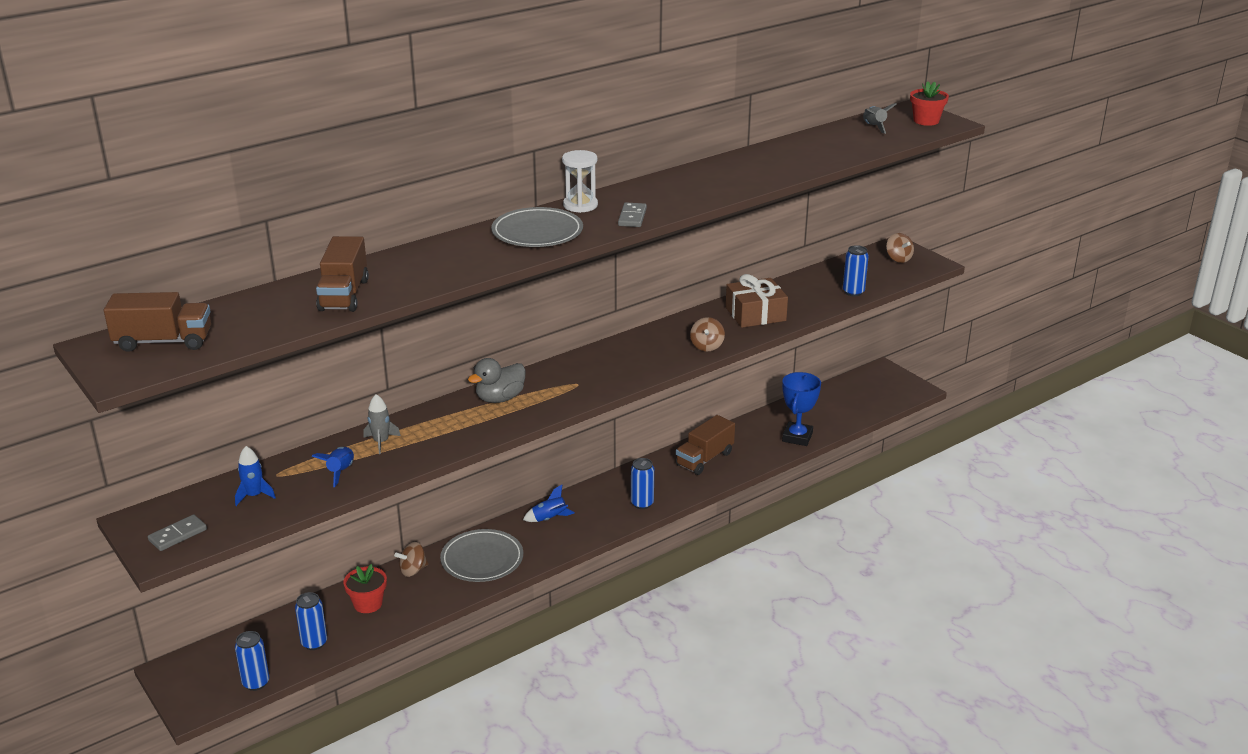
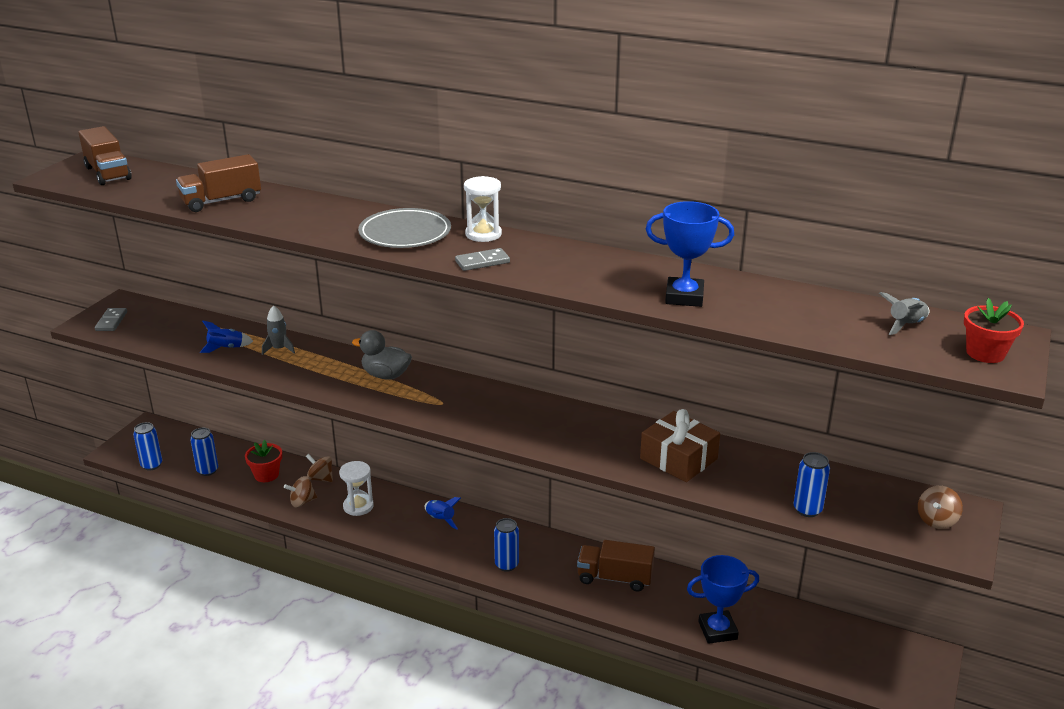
camera: 60 degrees right, 0 degrees up
(178, 535) = (111, 321): grey domino -> grey domino turned 75 degrees clockwise
(254, 495) = (174, 329): blue rocket -> none
(482, 559) = (358, 506): grey plate -> white hourglass
(707, 346) = (580, 450): brown spinning top -> brown spinning top (302, 502)
(769, 171) = (684, 297): none -> blue trophy

